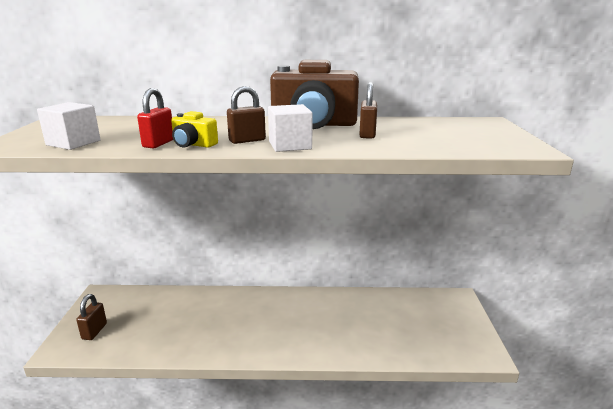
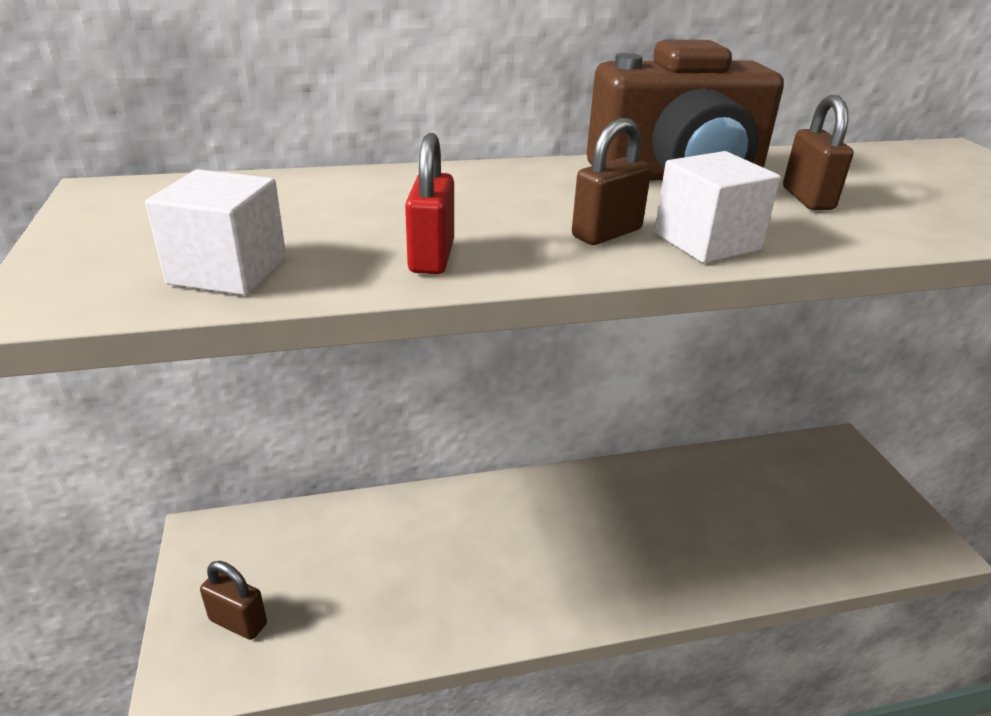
camera: 15 degrees left, 10 degrees up
(94, 331) = (238, 622): brown padlock -> brown padlock turned 60 degrees counterclockwise
(193, 144) = (510, 254): yellow camera -> none

